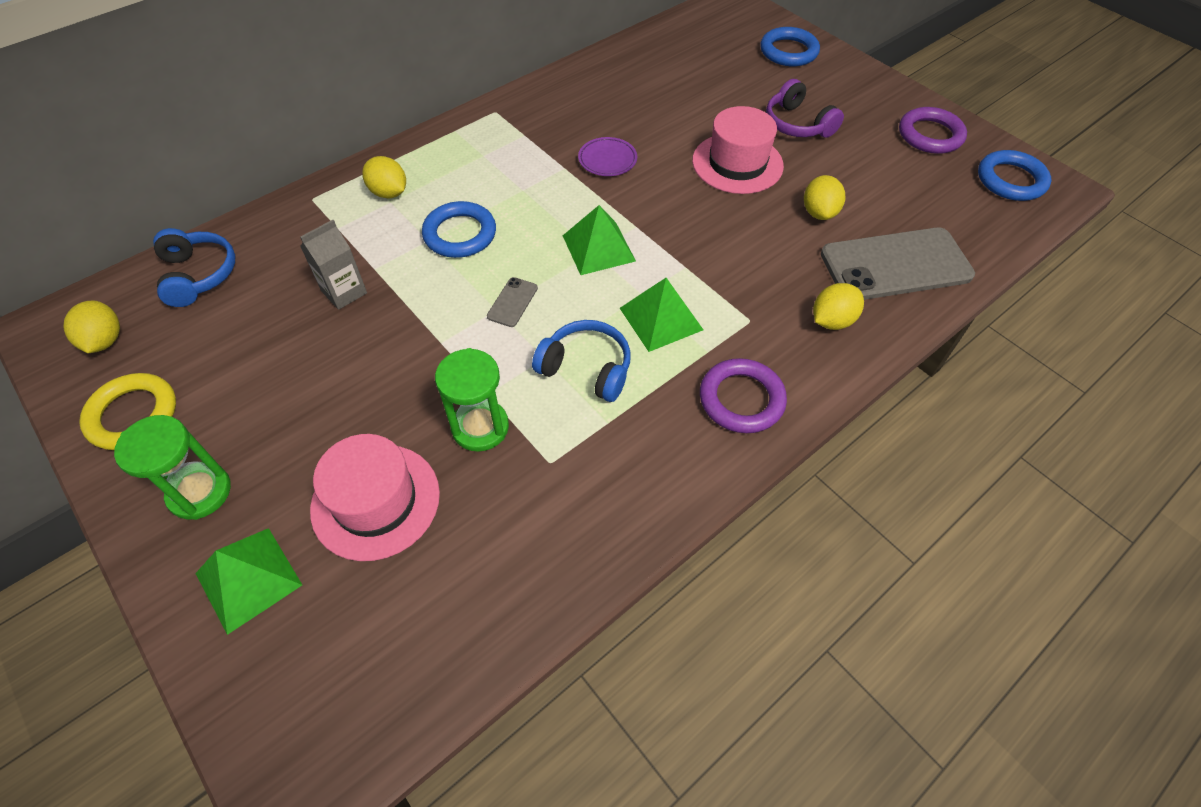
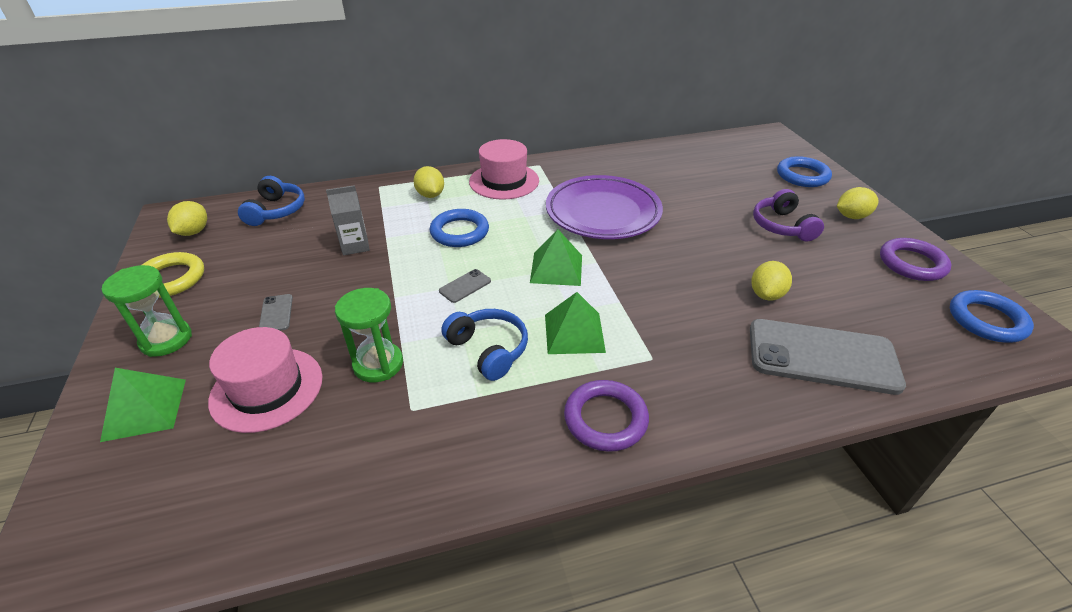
camera: 25 degrees right, 15 degrees down
(314, 411) = (276, 313): none -> grey phone
(607, 160) = (603, 213): purple plate -> purple plate, size x2.34
(737, 163) = (711, 240): pink hat -> pink hat (504, 181)
(832, 320) = (731, 383): yellow lemon -> yellow lemon (851, 216)

